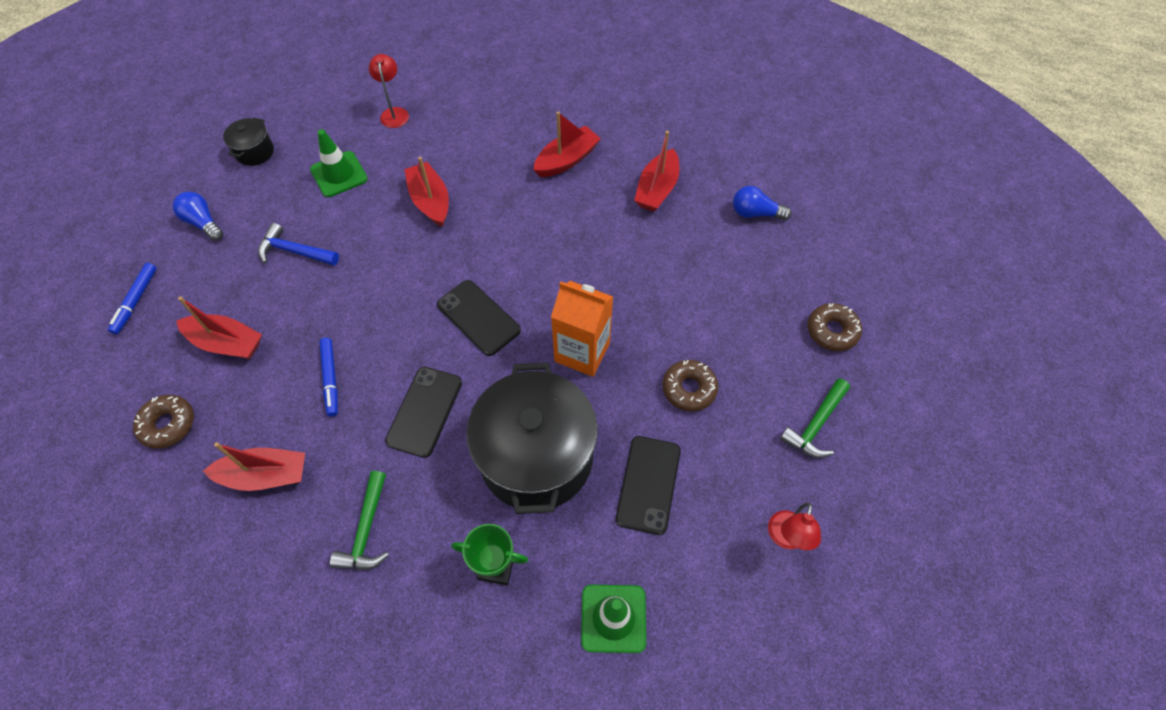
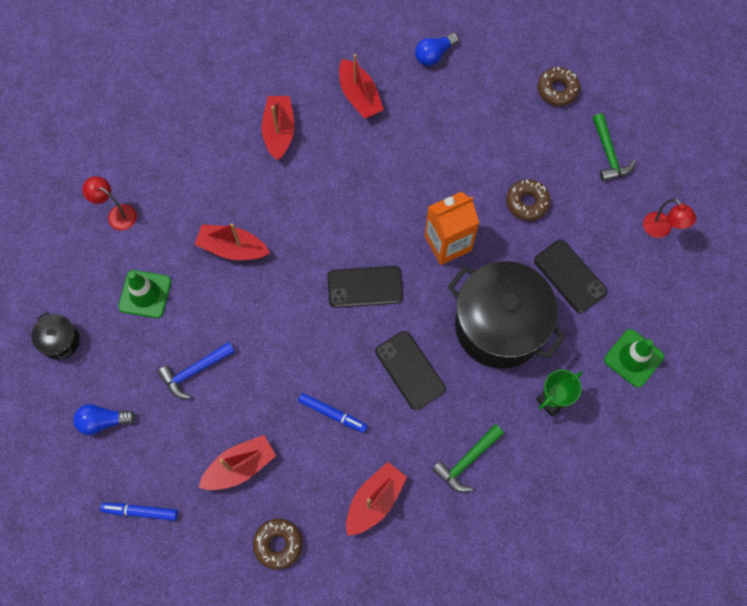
camera: 50 degrees left, 10 degrees up
(135, 301) = (140, 511): blue marker -> blue marker turned 135 degrees clockwise
(366, 530) = (467, 461): green hammer -> green hammer turned 90 degrees clockwise

